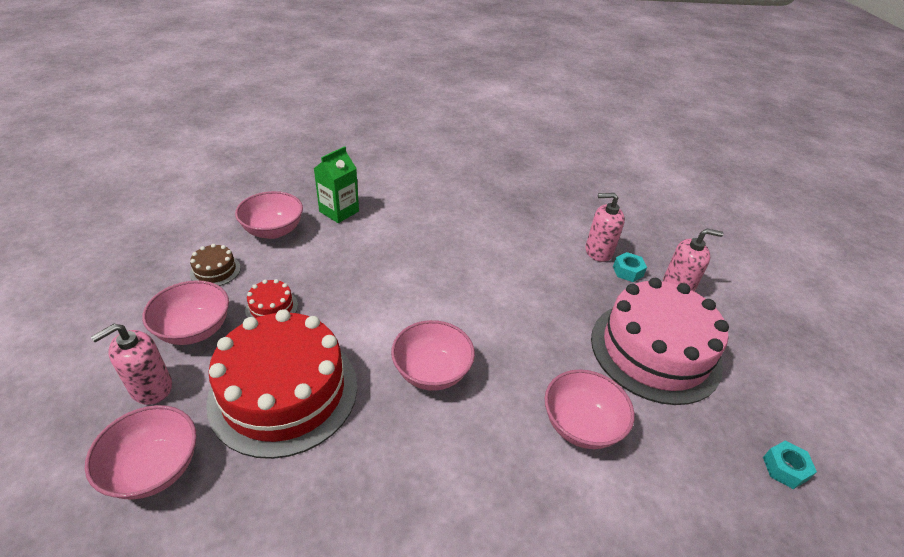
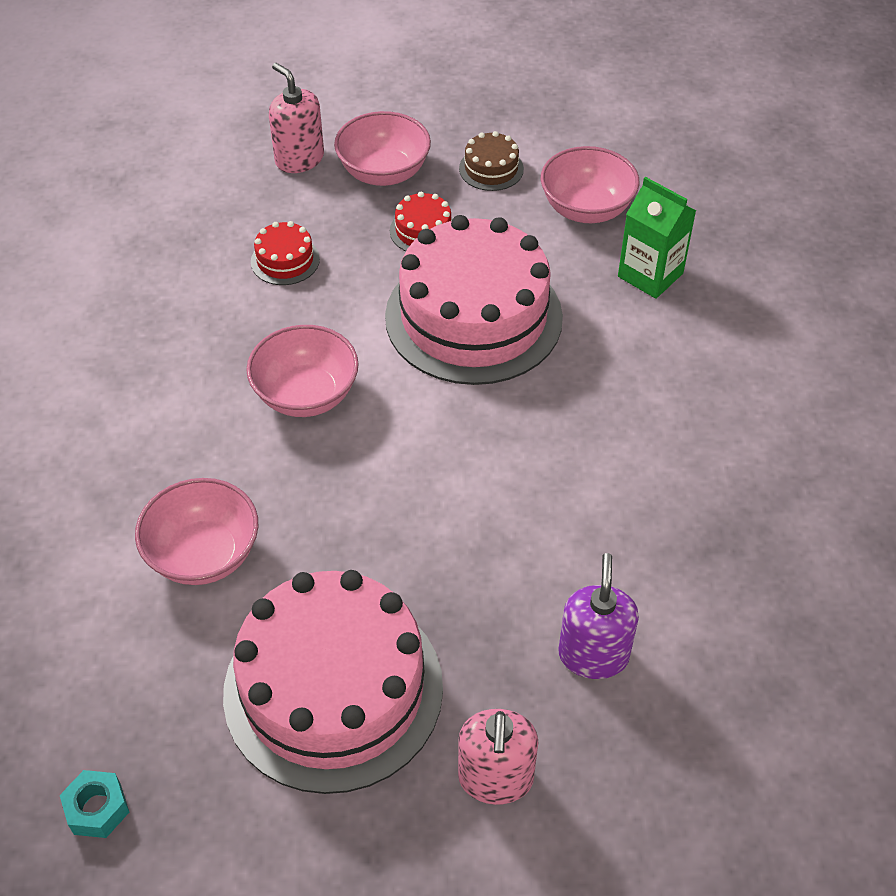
camera: 95 degrees right, 10 degrees up
(154, 468) = (201, 184): pink bowl -> none
(284, 392) = (285, 260): red cake -> red cake, size x0.40
(364, 284) = (473, 317): none -> pink cake
(598, 251) = (593, 655): pink soap dispenser -> purple soap dispenser
(628, 271) = (536, 696): turquoise nut -> none

